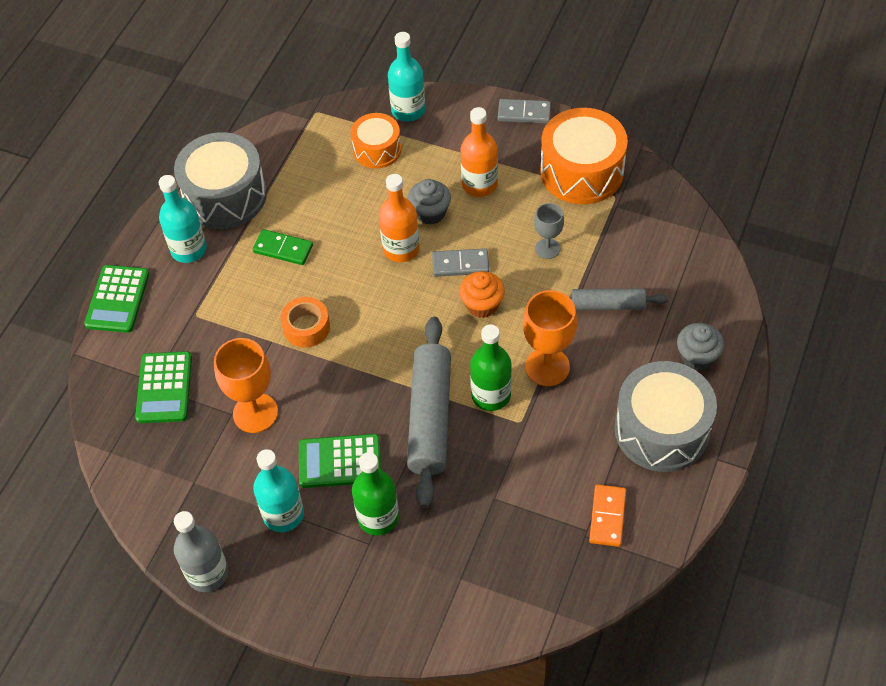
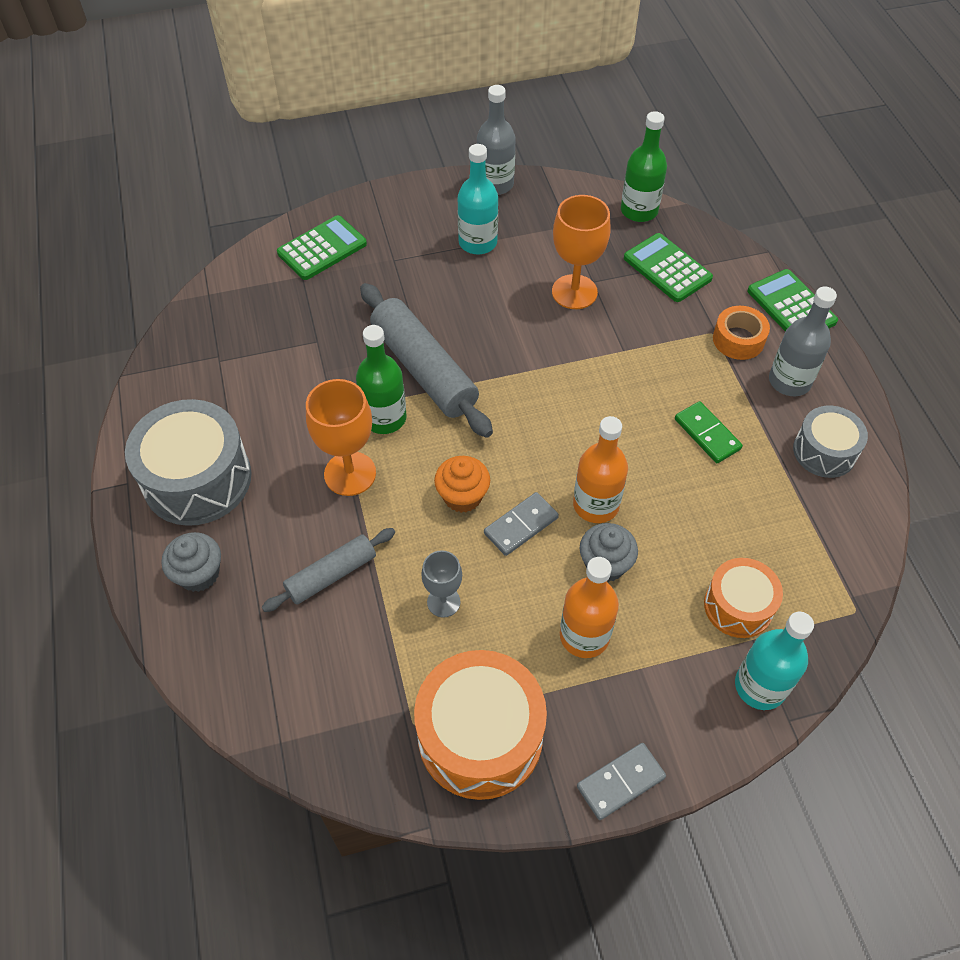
camera: 140 degrees right, 0 degrees up
(189, 249) = (789, 381): turquoise bottle -> grey bottle
(225, 196) = (824, 451): grey drum -> grey drum, size x0.59
(283, 249) = (707, 434): green domino -> green domino turned 75 degrees clockwise
(306, 327) = (606, 378): orange tape -> orange tape (738, 339)
(340, 461) = (469, 297): green calculator -> green calculator (322, 249)
(378, 517) = (402, 279): green bottle -> green bottle (639, 211)
(607, 517) = (206, 379): orange domino -> none

